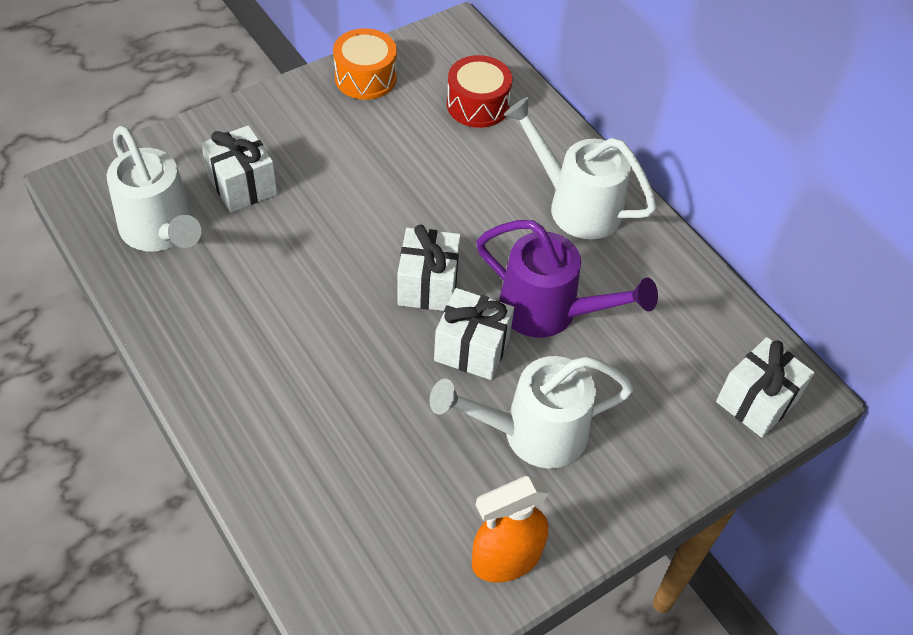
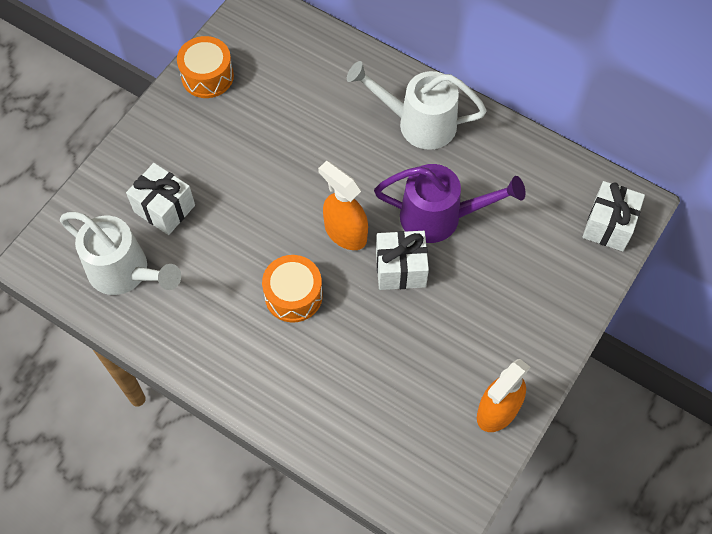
camera: 20 degrees left, 10 degrees up
(331, 327) = (293, 295): none -> orange drum
(428, 285) = (345, 233): white gift -> orange spray bottle
(477, 105) = (305, 66): red drum -> none
(531, 433) = (472, 314): white watering can -> none

